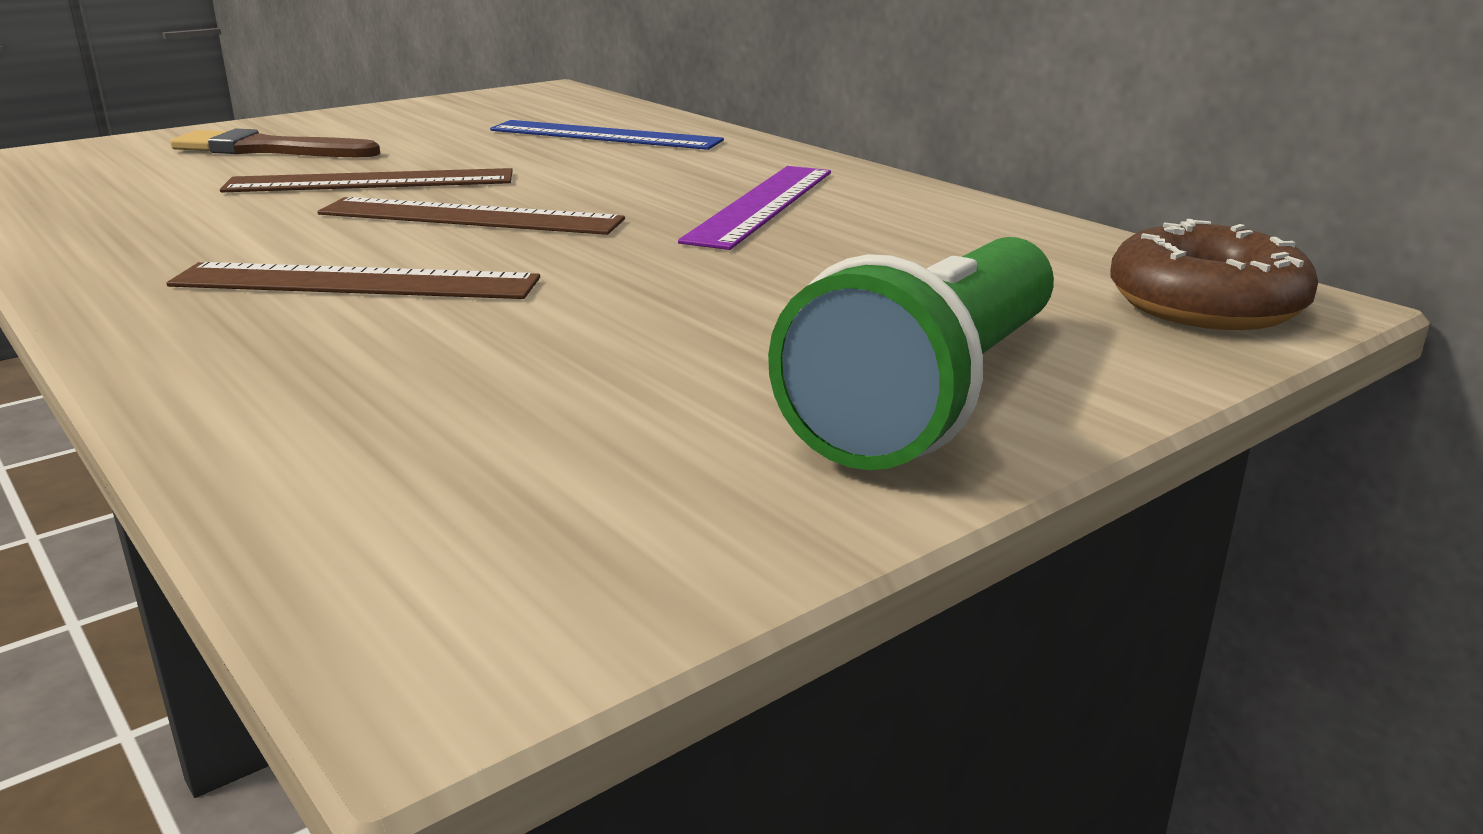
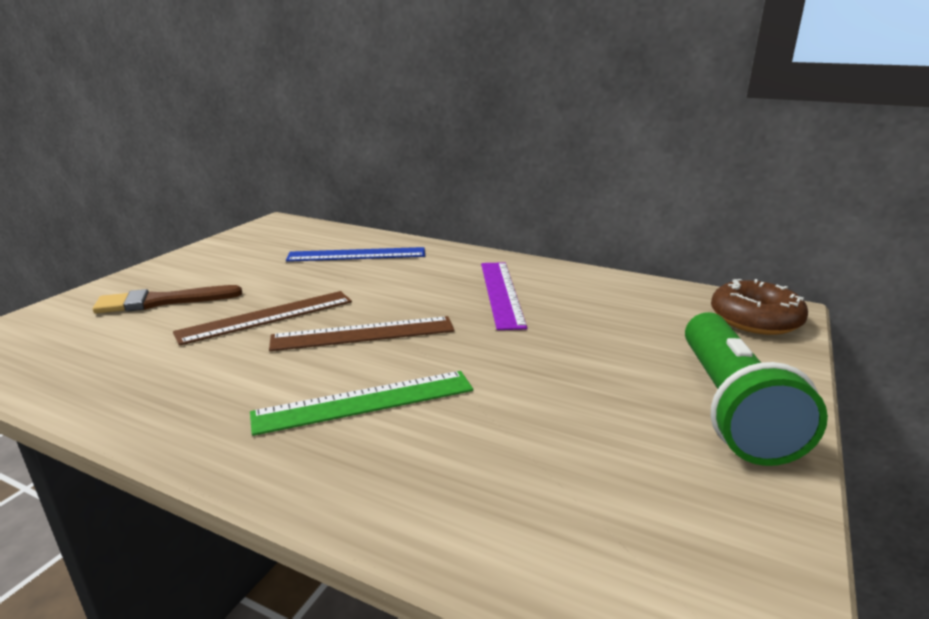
camera: 25 degrees left, 0 degrees up
(356, 282) = (364, 401): brown ruler -> green ruler

